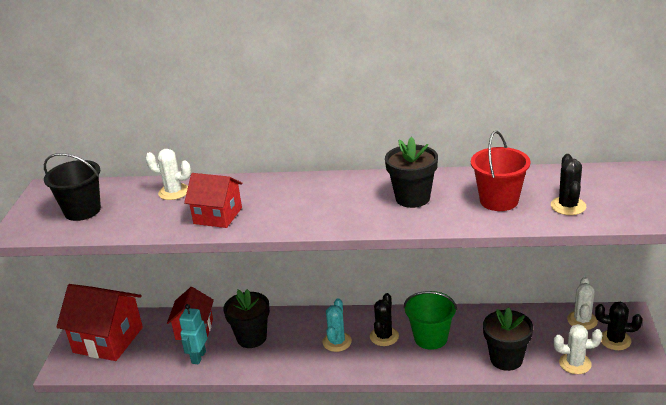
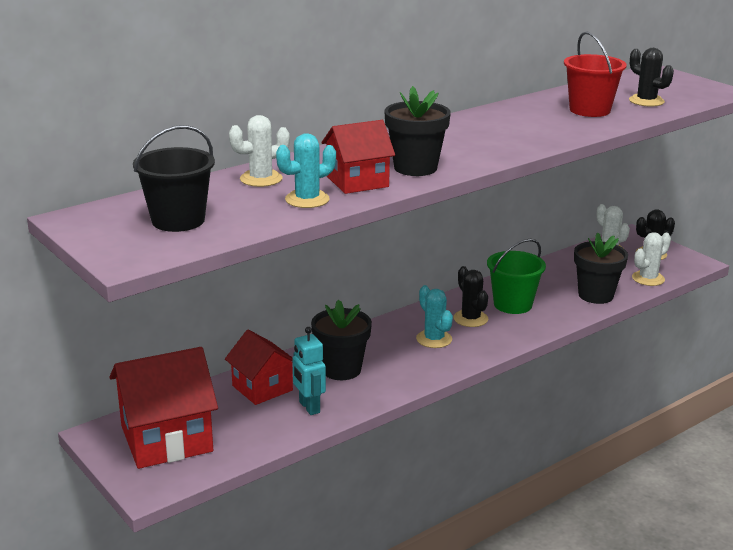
camera: 45 degrees left, 5 degrees down
(166, 220) = (307, 199): none -> turquoise cactus
(412, 198) = (517, 125): black flower pot -> black flower pot (415, 168)

